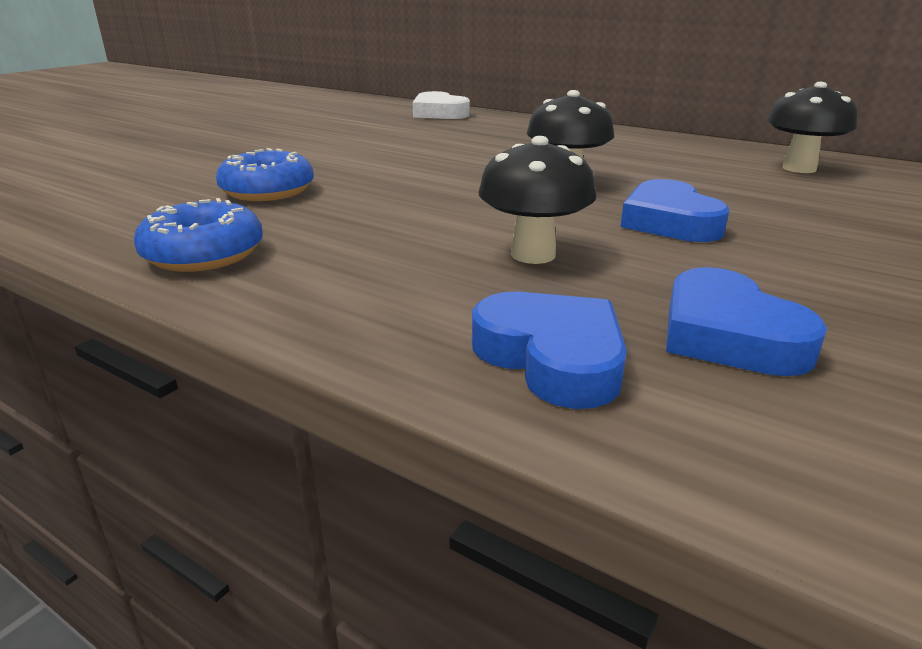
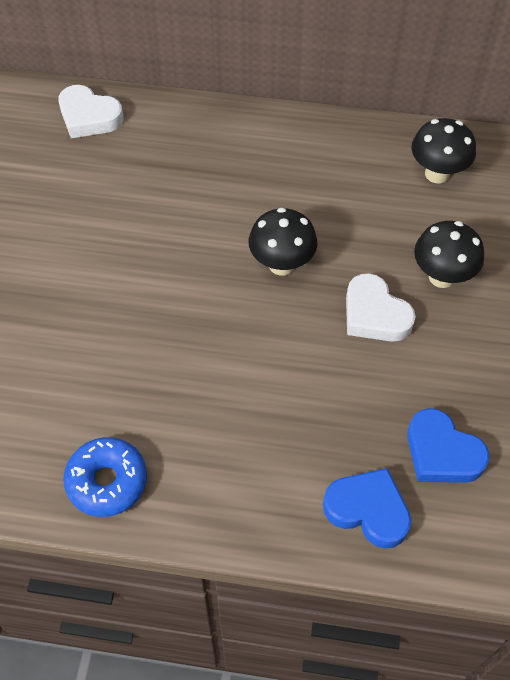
camera: 25 degrees left, 30 degrees up
(268, 191) = (68, 366): blue donut -> none
(533, 254) = (310, 398): black mushroom -> black mushroom (441, 277)
(669, 222) = (374, 314): blue heart -> white heart

